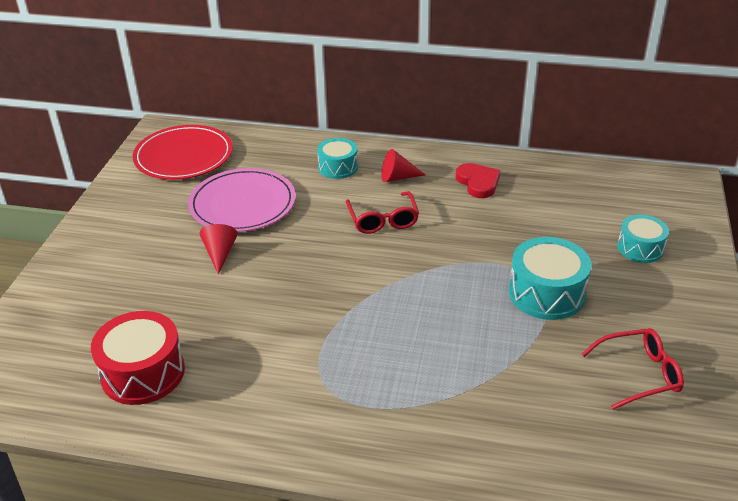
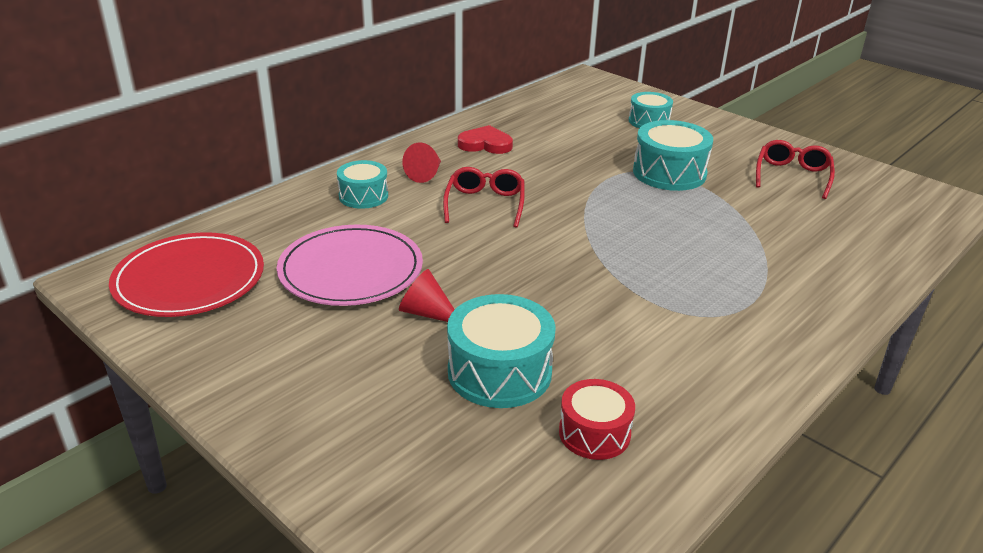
camera: 60 degrees left, 5 degrees down
(143, 373) = (594, 433): red drum -> red drum, size x0.63
(179, 309) = (499, 372): none -> turquoise drum
(383, 220) = (485, 204): red glasses -> red glasses turned 105 degrees counterclockwise

